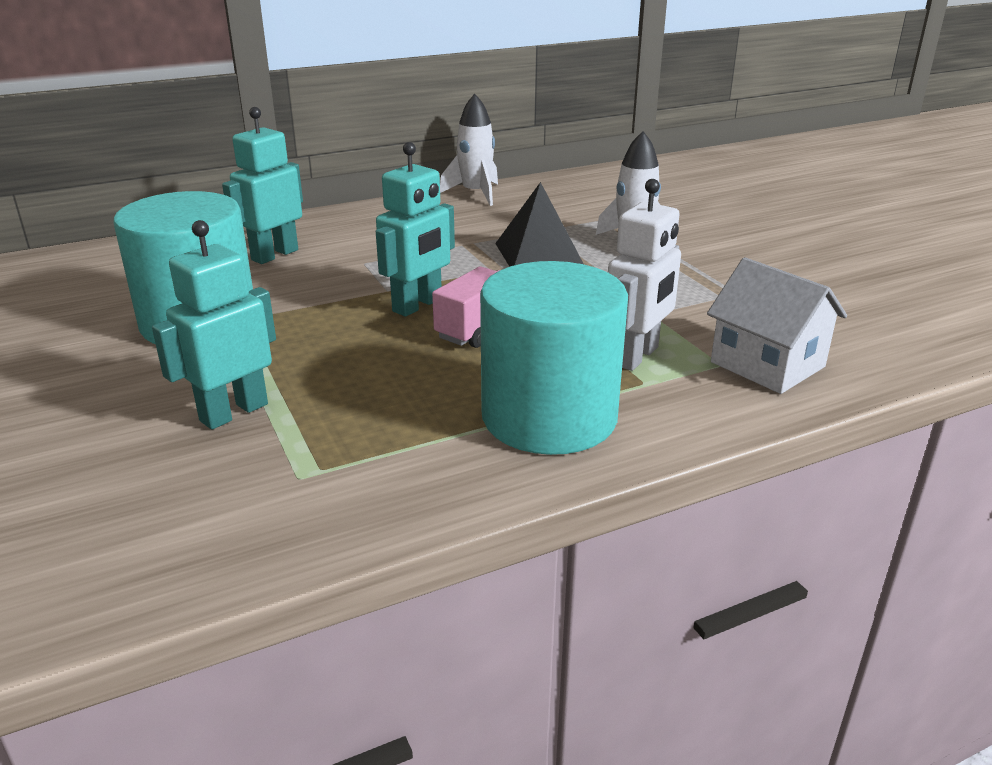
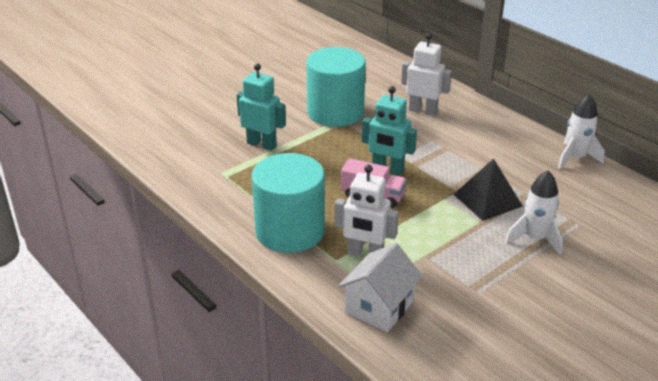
camera: 75 degrees right, 5 degrees up
(274, 255) = (423, 111): turquoise robot -> white robot

